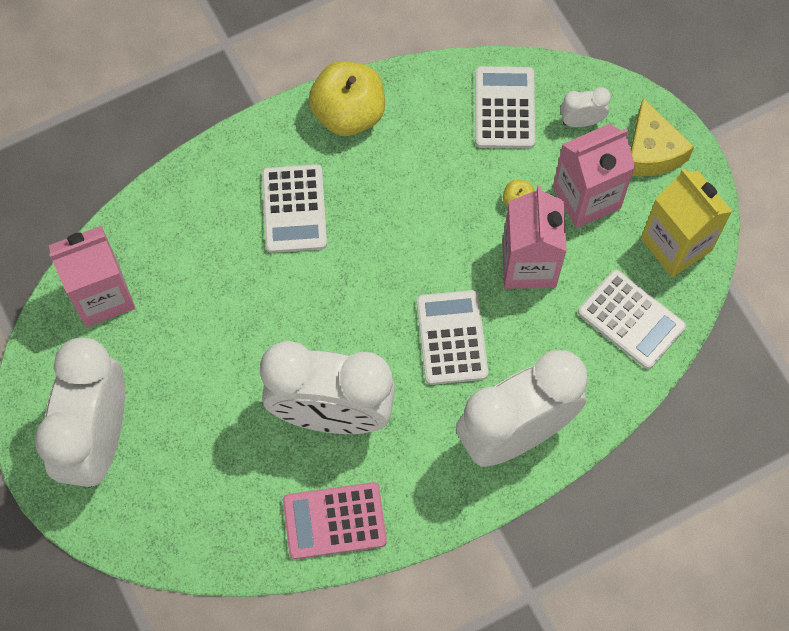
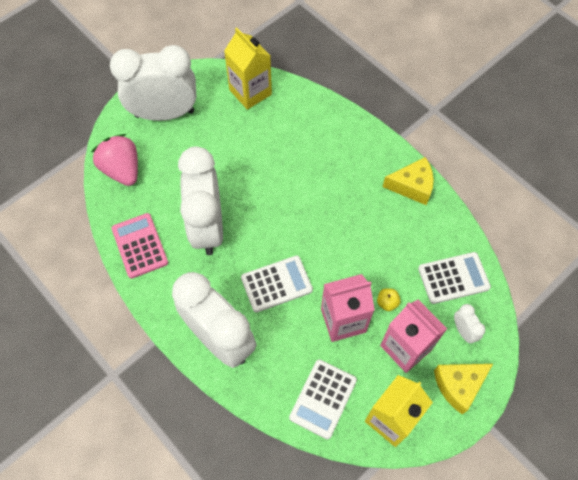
camera: 75 degrees right, 5 degrees down
(102, 295) = (250, 92): pink carton -> yellow carton
(187, 526) = (122, 170): none -> pink strawberry
(294, 209) = (336, 173): white calculator -> none
(348, 113) = (412, 186): yellow apple -> yellow cheese

